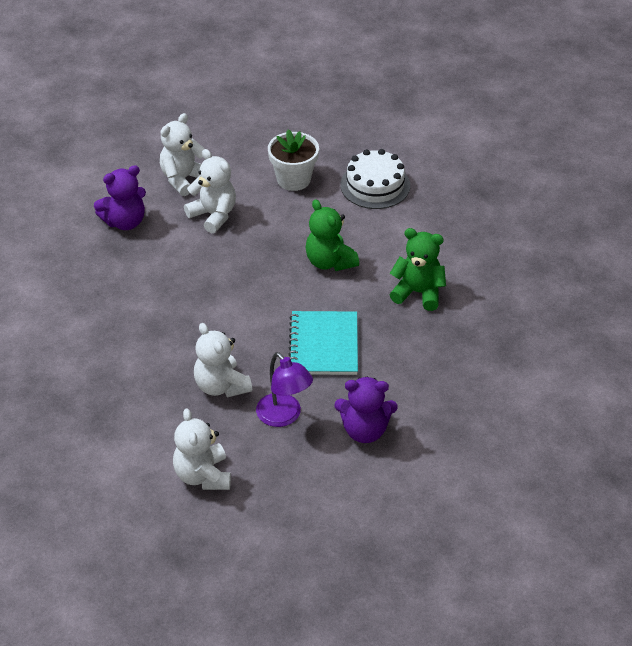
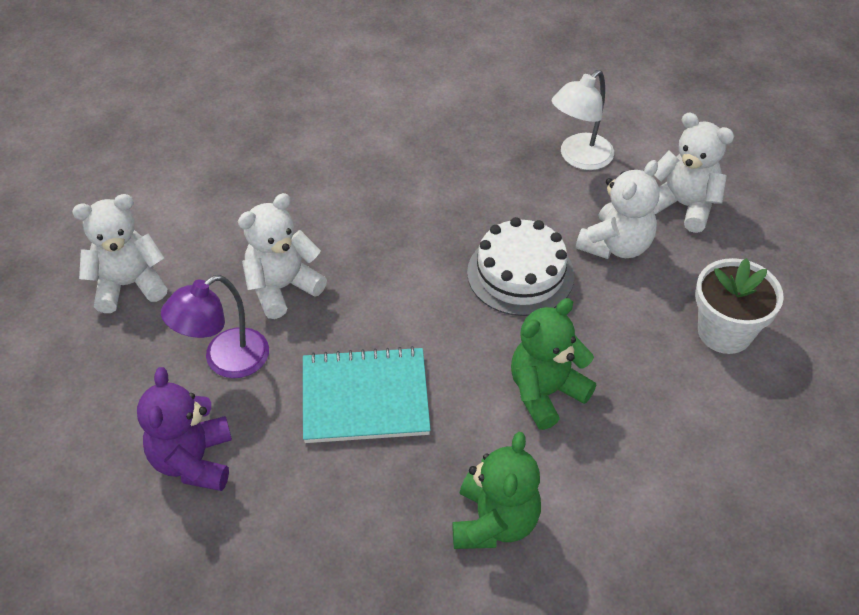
camera: 85 degrees right, 5 degrees up
(125, 222) = (579, 158): purple teddy bear -> white lamp
(375, 185) = (747, 445): white cake -> white cake (520, 274)

